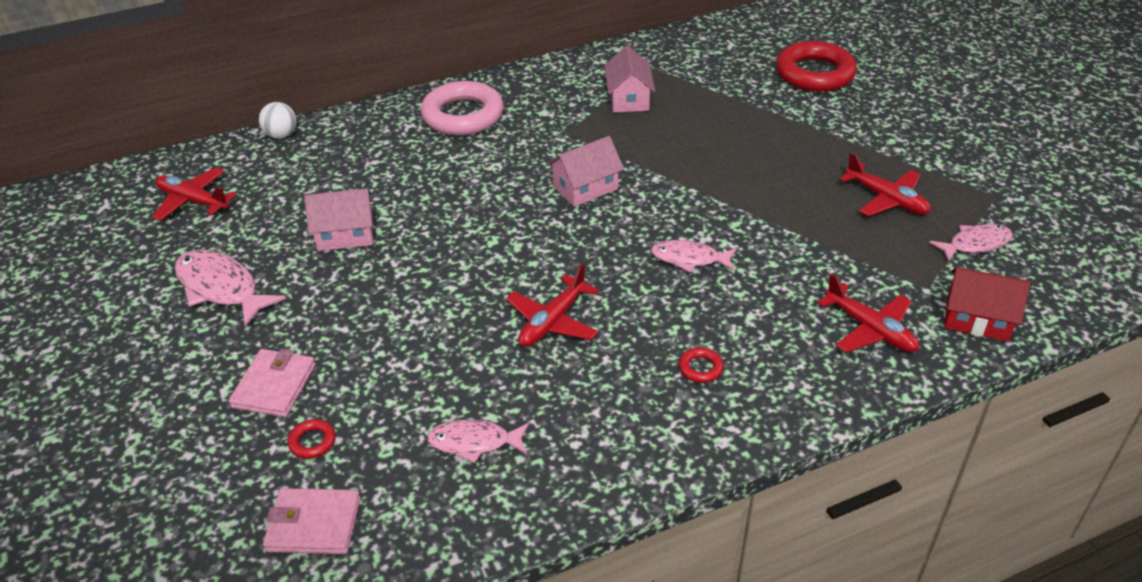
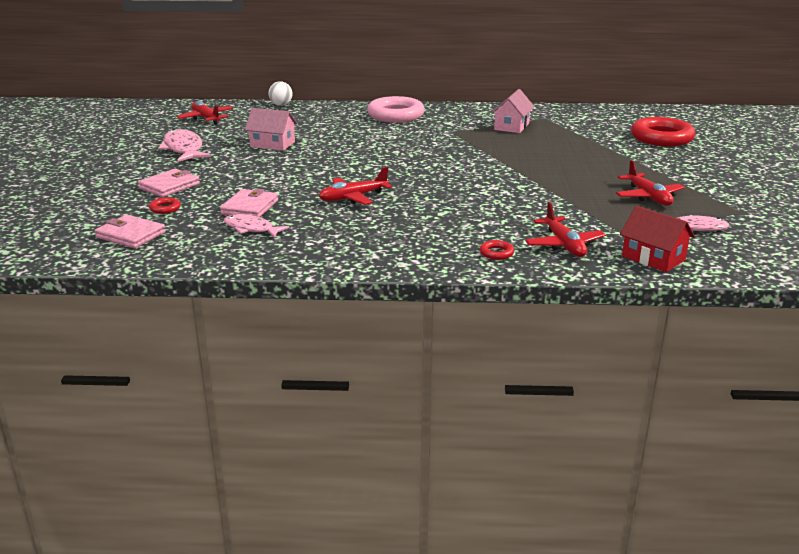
camera: 25 degrees right, 15 degrees down
(432, 394) = (250, 207): none -> pink wallet
(585, 188) = (438, 154): pink house -> none
(689, 259) = (472, 192): pink fish -> none
(700, 368) = (424, 234): red ring -> red ring (496, 253)

